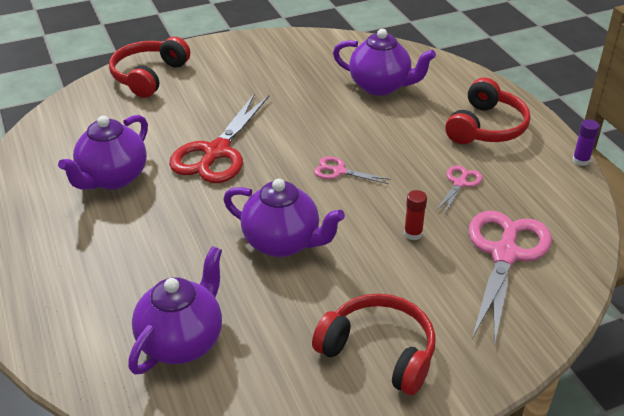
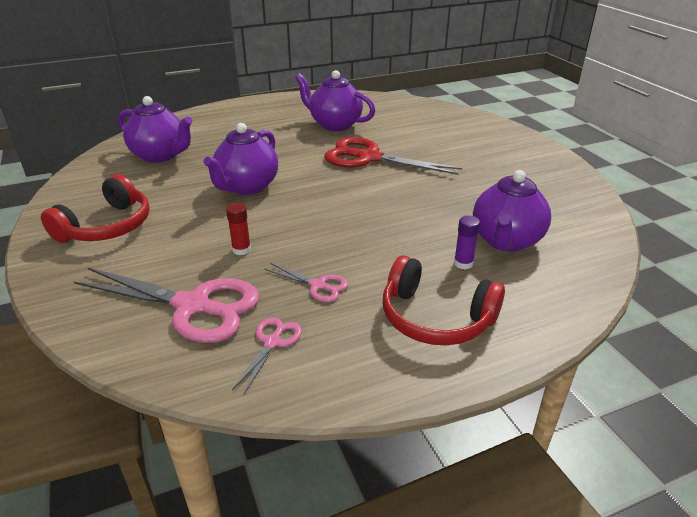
camera: 90 degrees right, 5 degrees down
(149, 76) = (477, 127): red headphones -> none
(339, 171) = (341, 213): pink scissors -> pink scissors (272, 342)
(580, 160) = (364, 405): purple glue stick -> purple glue stick (463, 263)

